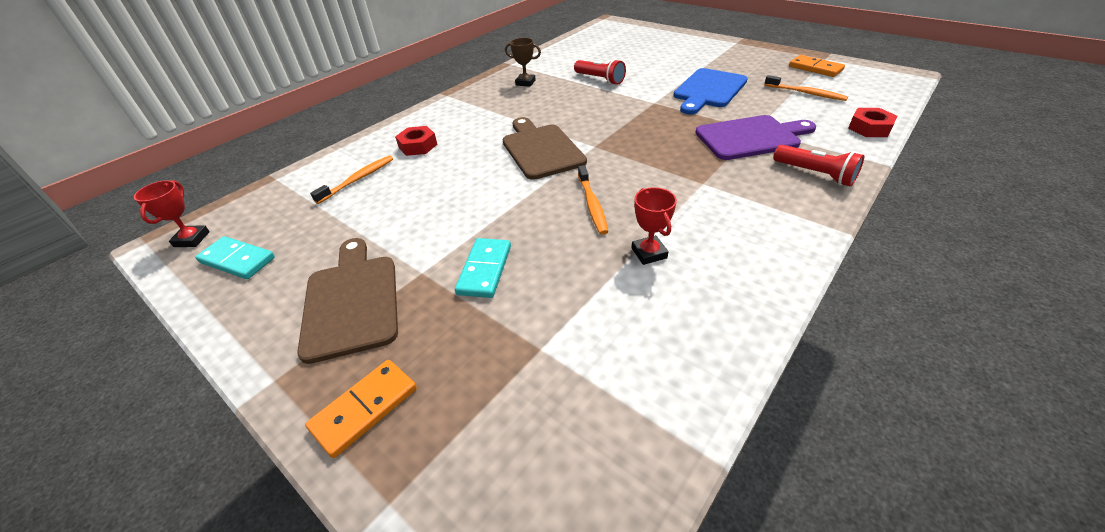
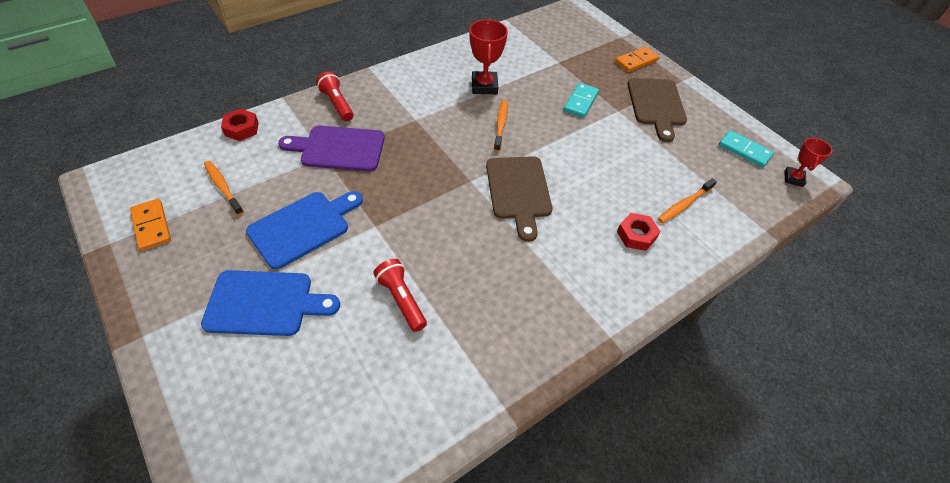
camera: 170 degrees left, 10 degrees up
(525, 82) = (499, 330): brown trophy -> none
(649, 253) = (484, 86): red trophy -> red trophy, size x1.59
(686, 62) = (265, 303): none -> blue cutting board

